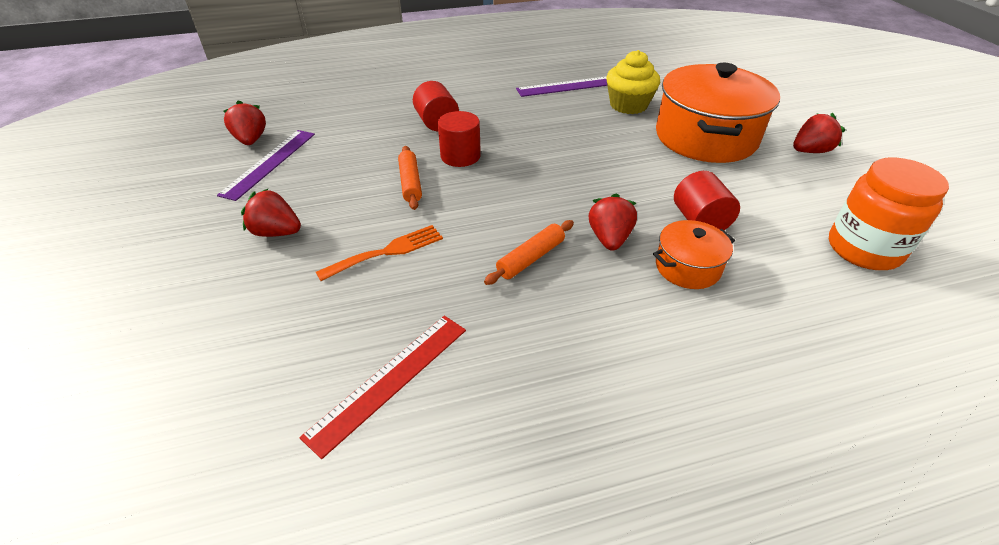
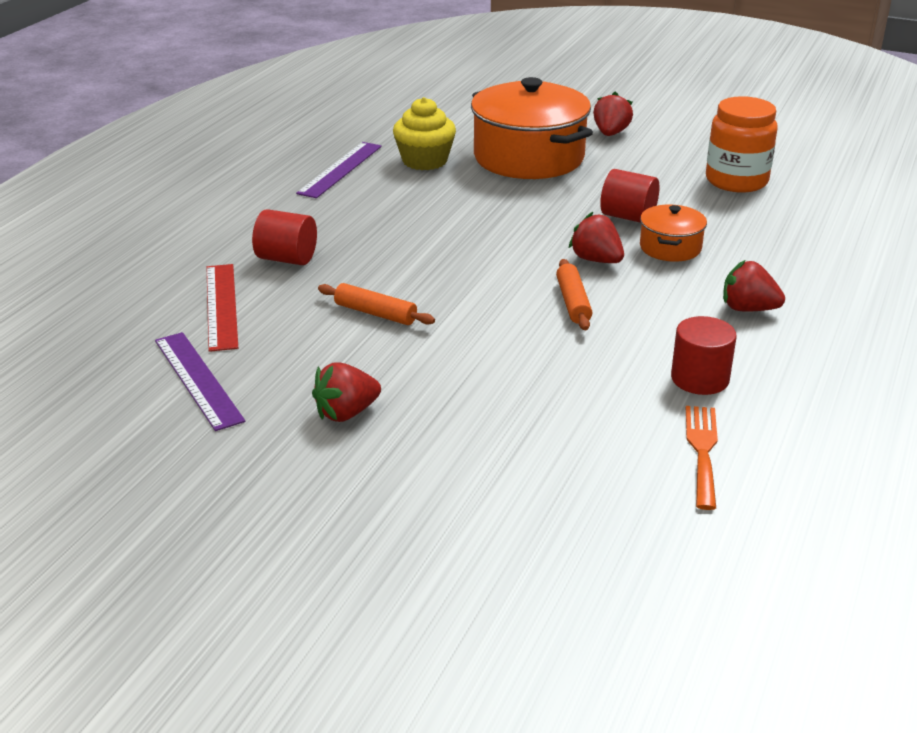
camera: 50 degrees left, 10 degrees down
(251, 140) = (121, 377): red strawberry -> red strawberry (748, 309)
(387, 252) = (468, 364): orange fork -> orange fork (702, 451)
(390, 380) = (633, 418): red ruler -> red ruler (221, 306)
(460, 156) = (371, 271): red cylinder -> red cylinder (699, 379)

